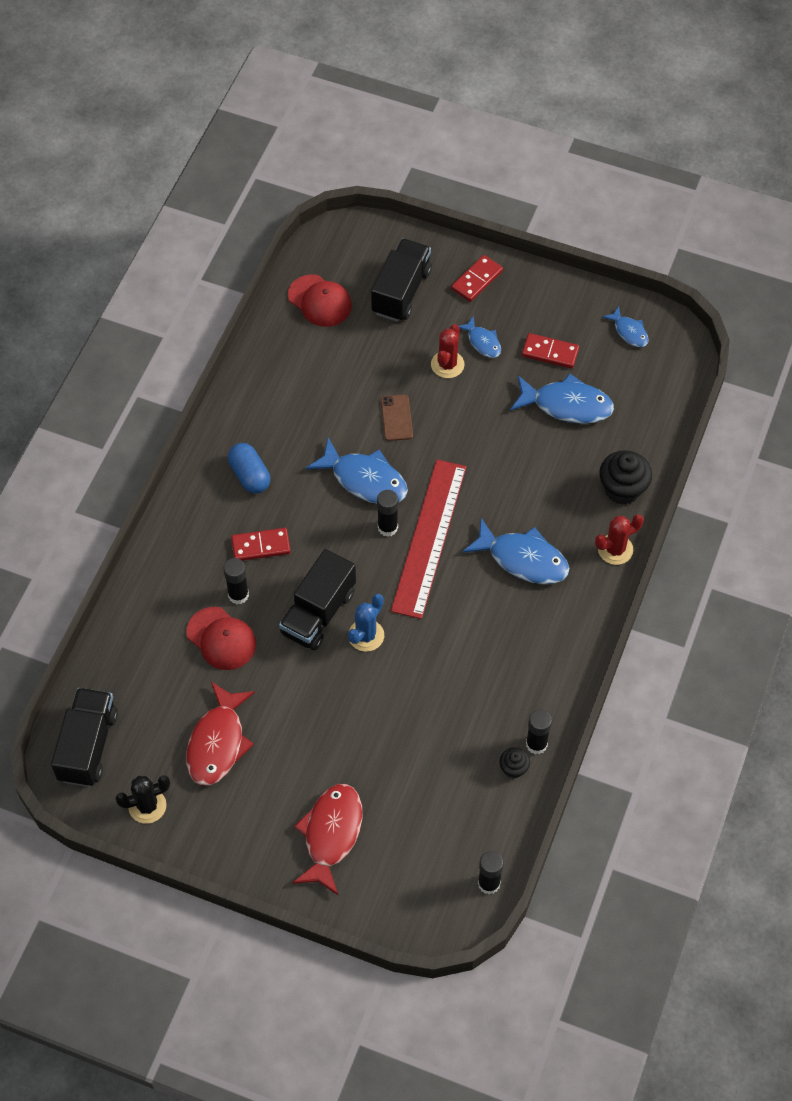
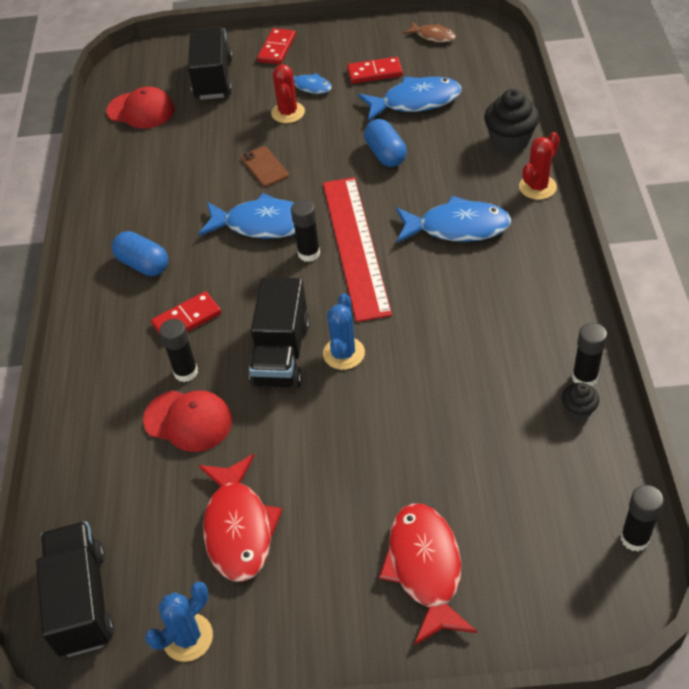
camera: 20 degrees left, 10 degrees down
(147, 806) = (187, 637): black cactus -> blue cactus
(507, 453) = (385, 154): none -> blue capsule
(629, 332) = (433, 36): blue fish -> brown fish

